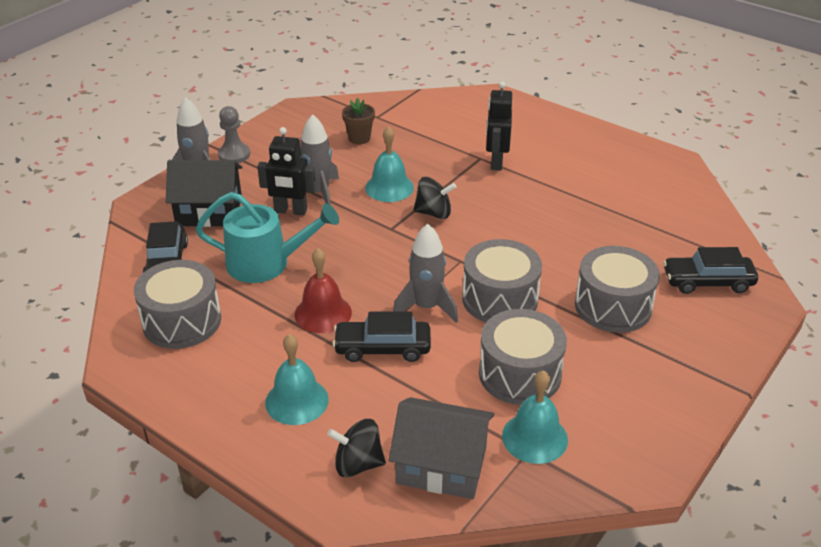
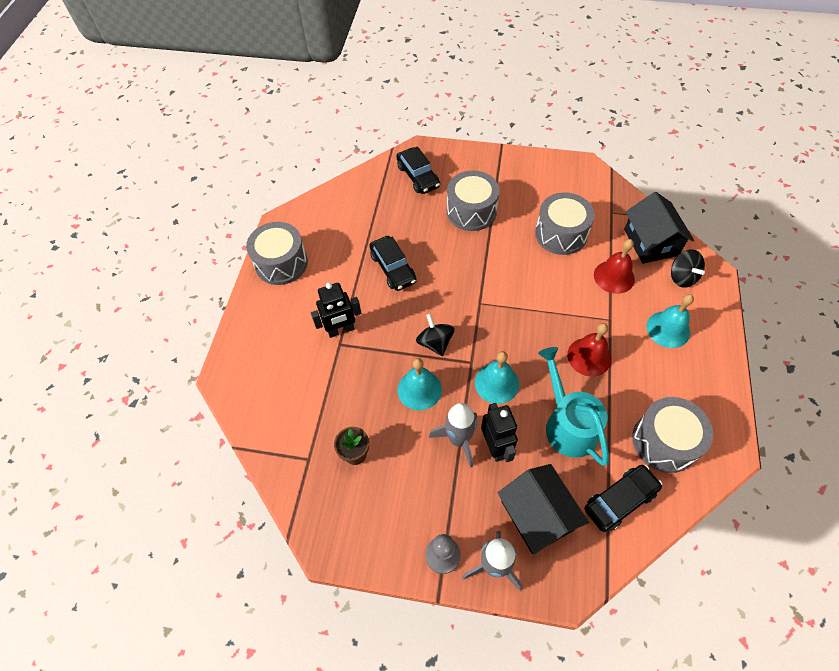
camera: 115 degrees left, 20 degrees up
(382, 348) = (592, 307): black car -> black car (393, 268)
(412, 391) = (614, 277): none -> red bell
(426, 307) = (540, 301): grey rocket -> none
(441, 465) = (651, 242): grey house -> black house
(500, 299) = (504, 266): grey drum -> grey drum (281, 263)
(534, 437) = (600, 212): turquoise bell -> turquoise bell (496, 383)

